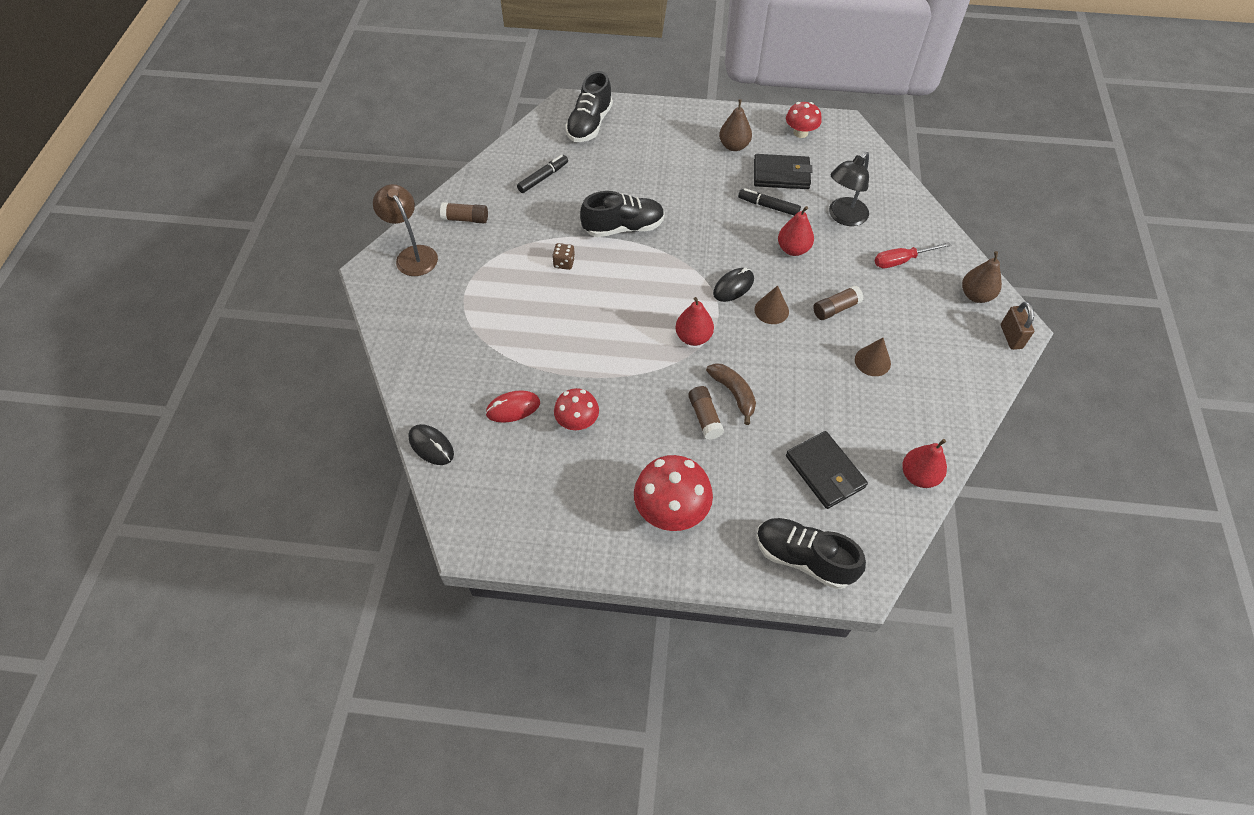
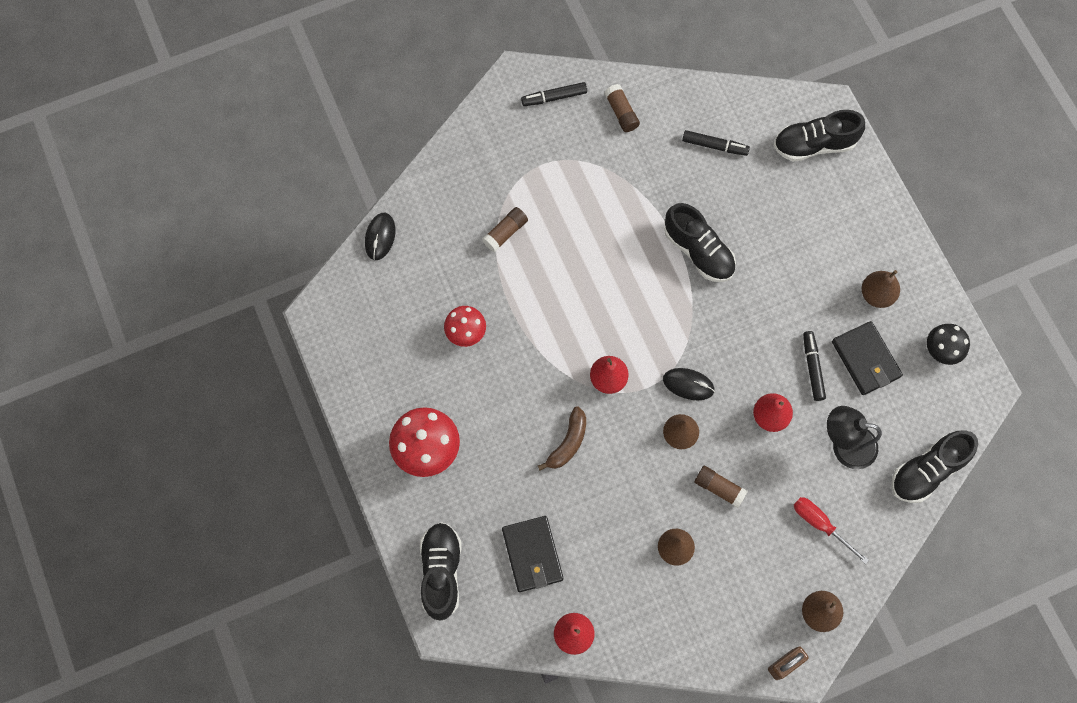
camera: 60 degrees right, 15 degrees up
(413, 255) = (554, 97): brown lamp -> black marker
(513, 408) = (449, 275): red mouse -> none
(564, 263) = (623, 225): brown dice -> none
(705, 417) = (529, 431): brown glue stick -> brown glue stick (505, 233)
(800, 133) = (942, 350): red mushroom -> black mushroom
(825, 472) = (532, 554): black wallet -> black wallet turned 45 degrees counterclockwise
(890, 182) = (927, 471): none -> black shoe

